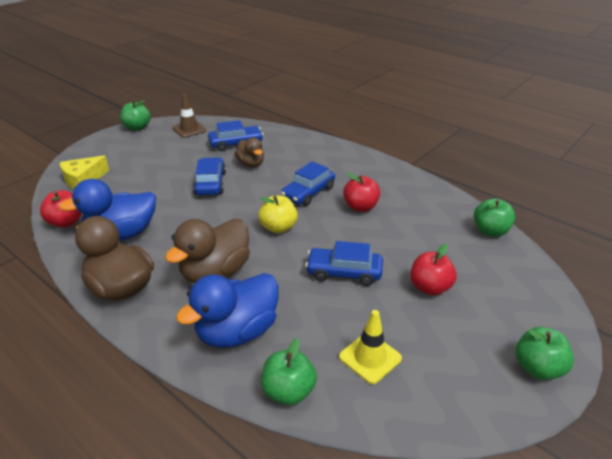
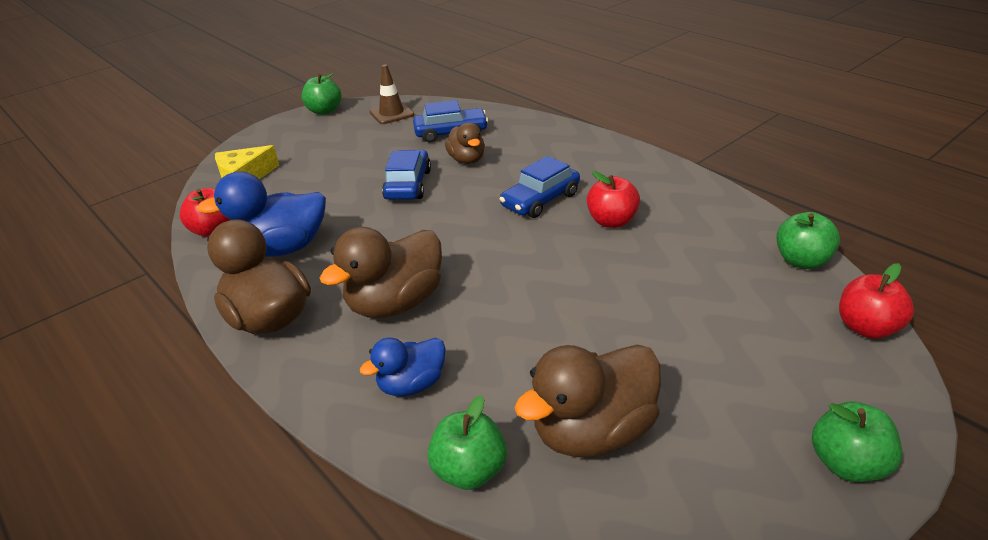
camera: 10 degrees right, 0 degrees up
(237, 332) = (412, 385): blue duck -> blue duck, size x0.59
(278, 227) = (491, 246): yellow apple -> none
(344, 272) = (574, 311): blue car -> none
(370, 357) = (593, 432): yellow traffic cone -> brown duck
(430, 287) = (697, 338): red apple -> red apple (867, 328)

